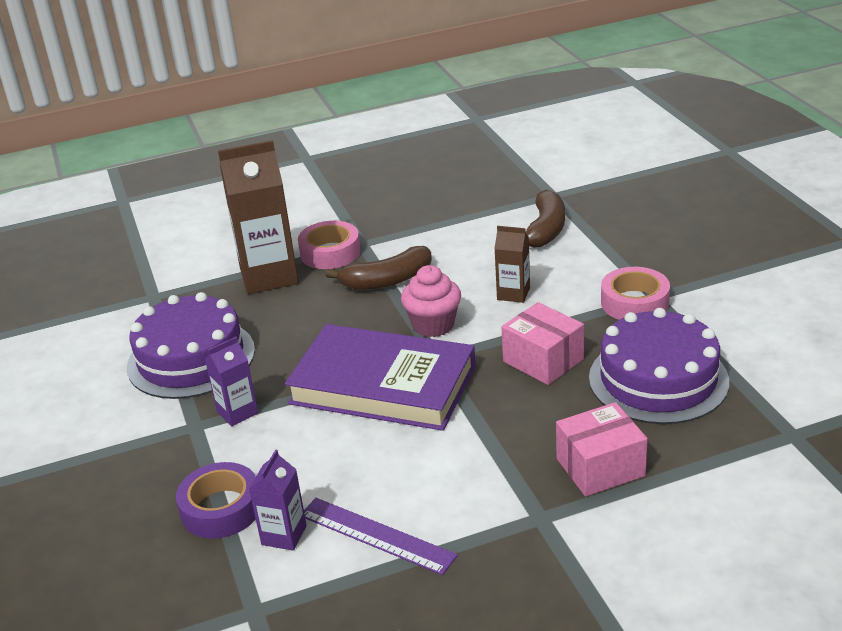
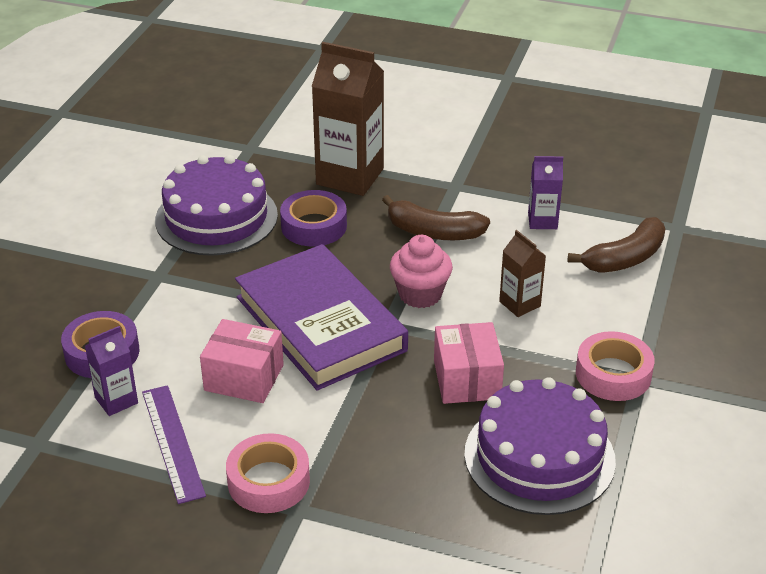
camera: 35 degrees right, 5 degrees up
(237, 412) = (196, 283): purple carton -> purple carton (542, 221)
(285, 323) = (314, 226): none -> purple tape
(330, 252) = (420, 180): pink tape -> pink tape (268, 481)
(600, 467) = (393, 500): pink box -> pink box (244, 377)

